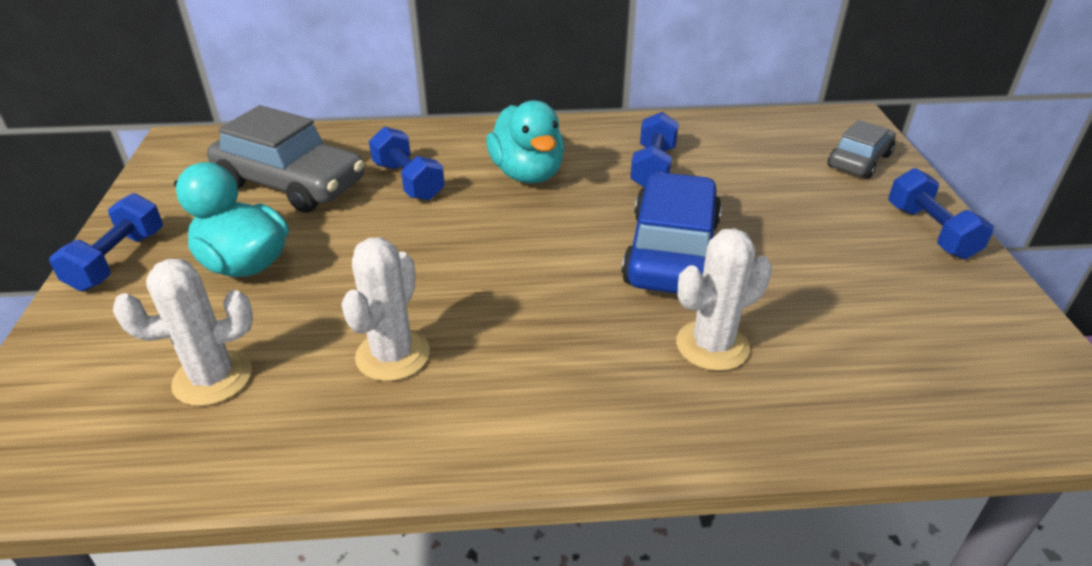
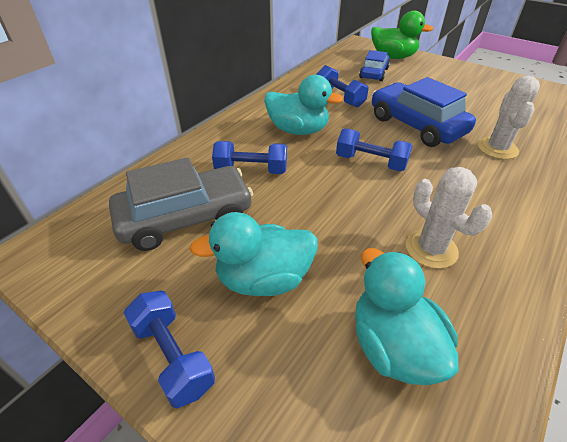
camera: 50 degrees left, 5 degrees up
(212, 378) = (393, 346): white cactus -> turquoise duck
(772, 165) = (374, 73): none -> blue car
(859, 161) = (393, 57): grey car -> green duck
(930, 231) = (458, 70): blue dumbbell -> blue dumbbell (370, 162)

